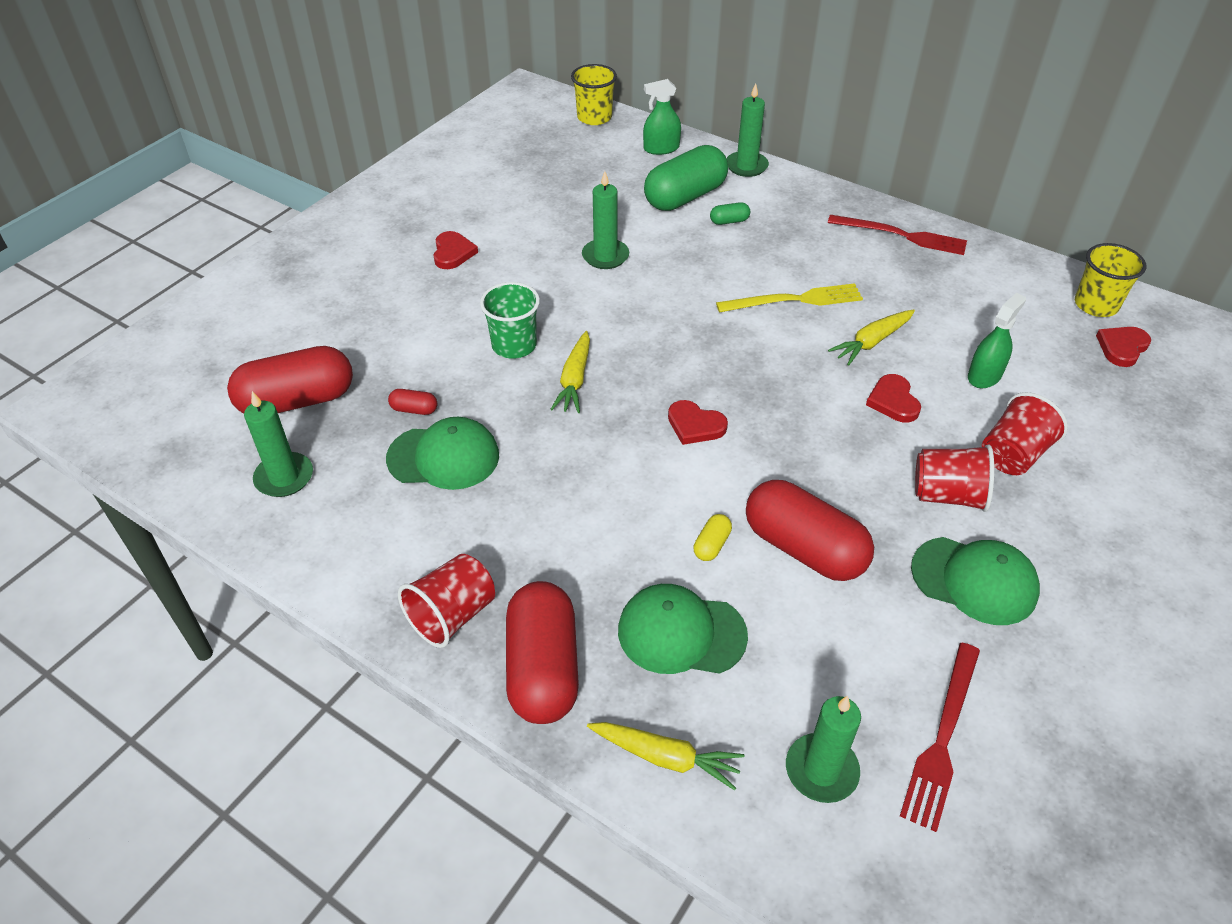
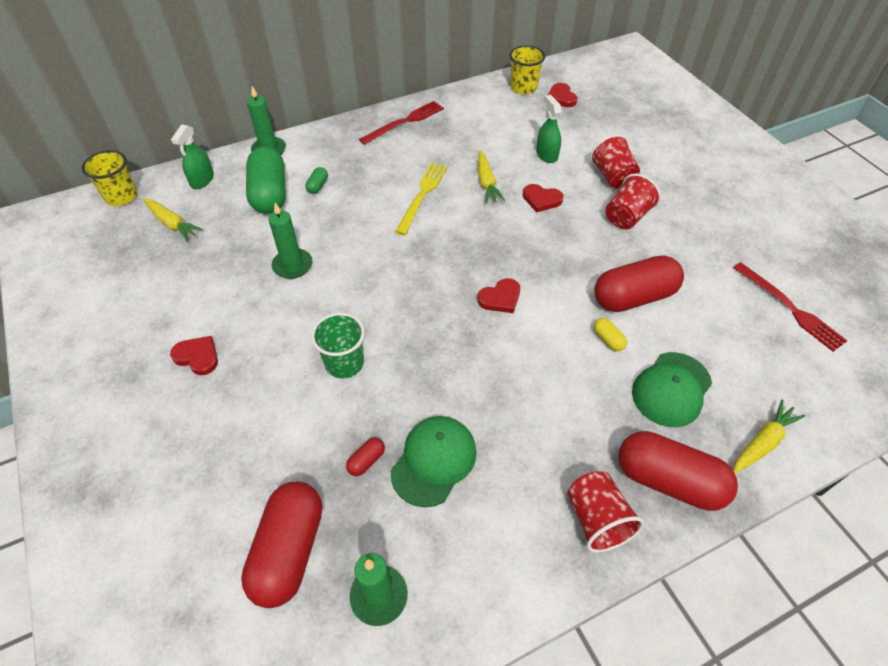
camera: 60 degrees left, 5 degrees up
(574, 380) = (410, 343): yellow carrot -> yellow carrot (172, 224)
(821, 770) = (794, 370): green candle -> none
(974, 580) = (692, 239): green cap -> none

